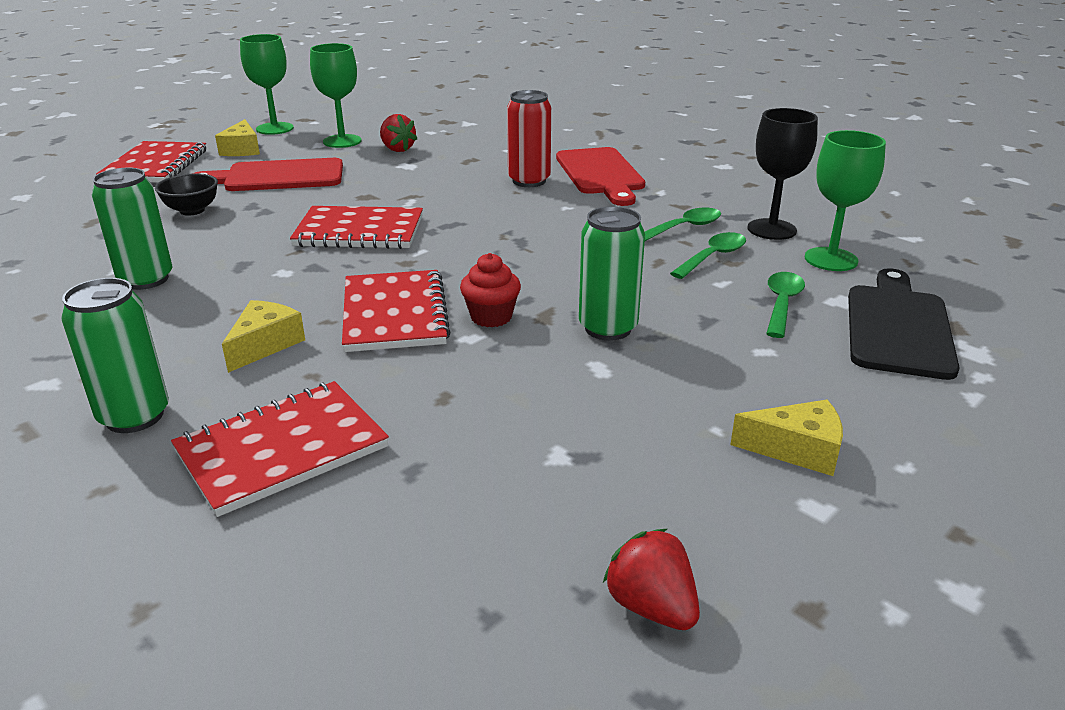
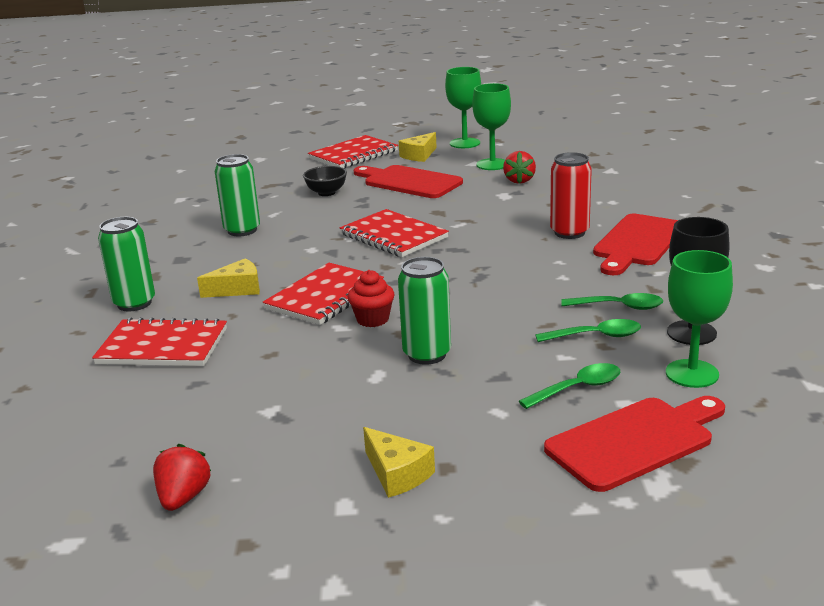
camera: 45 degrees right, 5 degrees down
(897, 327) = (635, 441): black cutting board -> red cutting board

